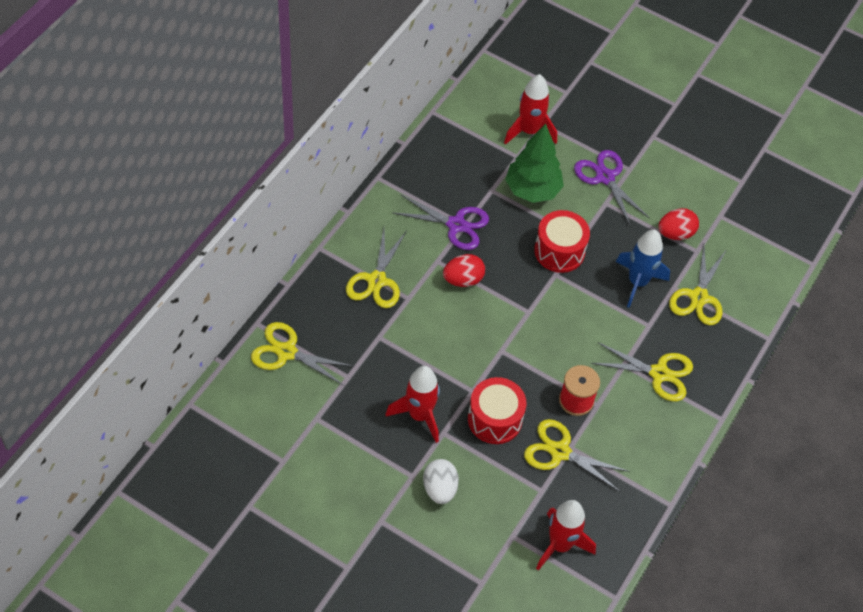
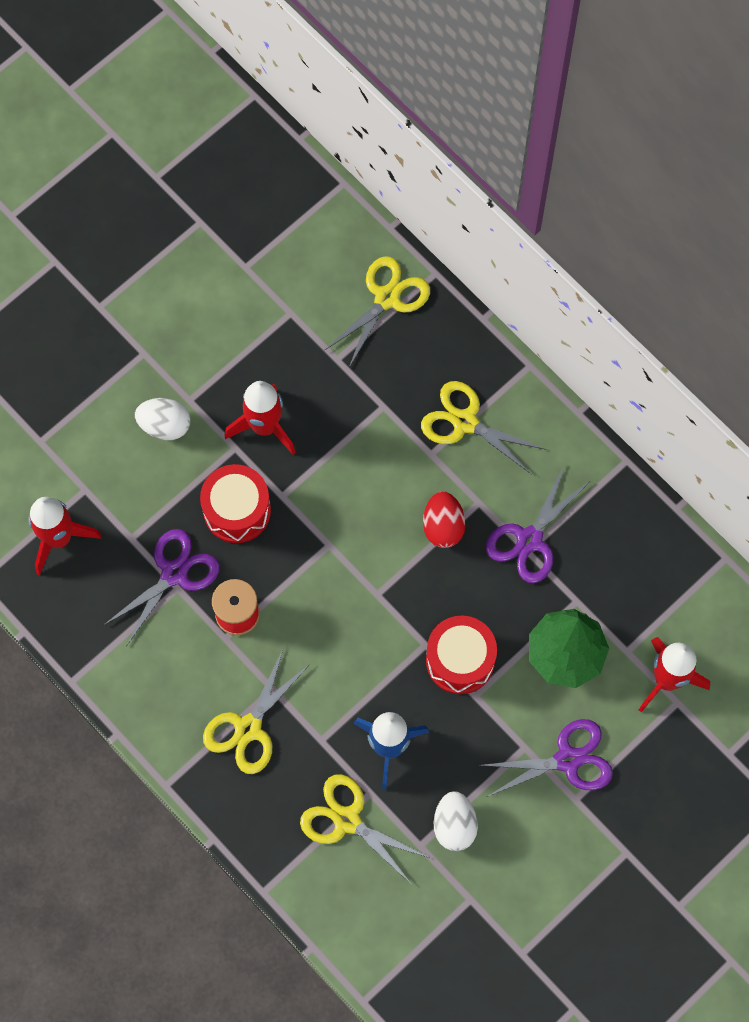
camera: 110 degrees right, 15 degrees up
(560, 452) = (174, 573): yellow scissors -> purple scissors
(675, 233) = (454, 825): red egg -> white egg

